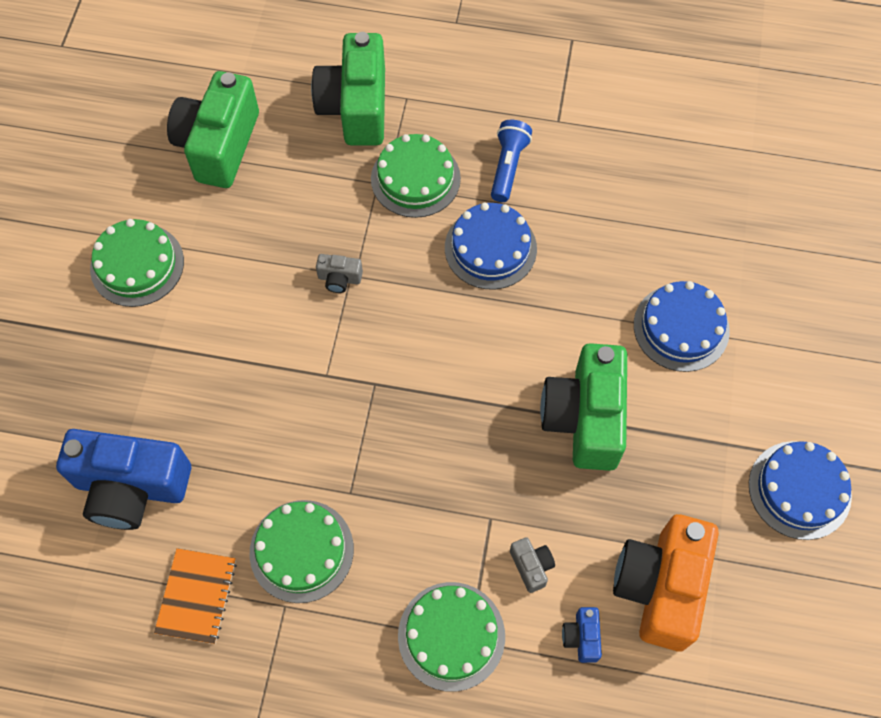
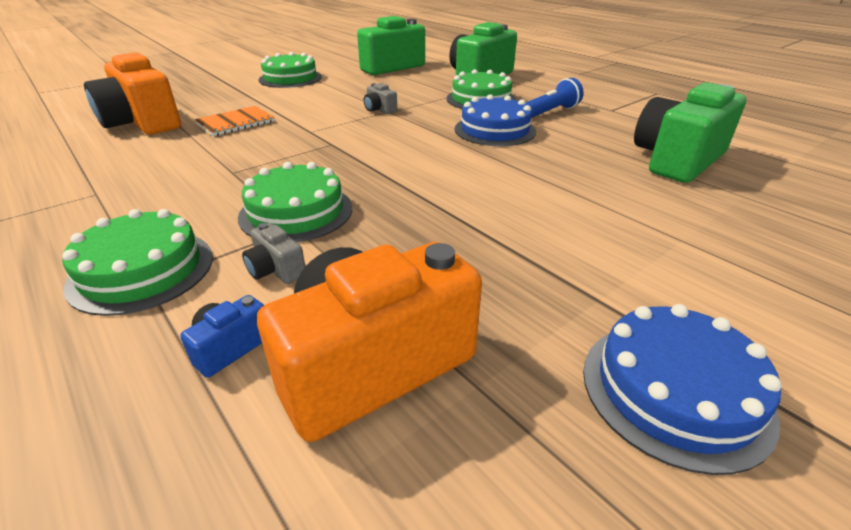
camera: 40 degrees right, 30 degrees down
(131, 487) = (142, 123): blue camera -> orange camera
(196, 596) = (72, 166): orange notebook -> orange notebook (235, 123)
(301, 551) = (157, 178): green cake -> green cake (296, 212)
(531, 566) = (276, 270): grey camera -> grey camera turned 120 degrees clockwise
(585, 418) = (459, 217): green camera -> green camera (677, 160)
(681, 327) = (621, 211): blue cake -> none

